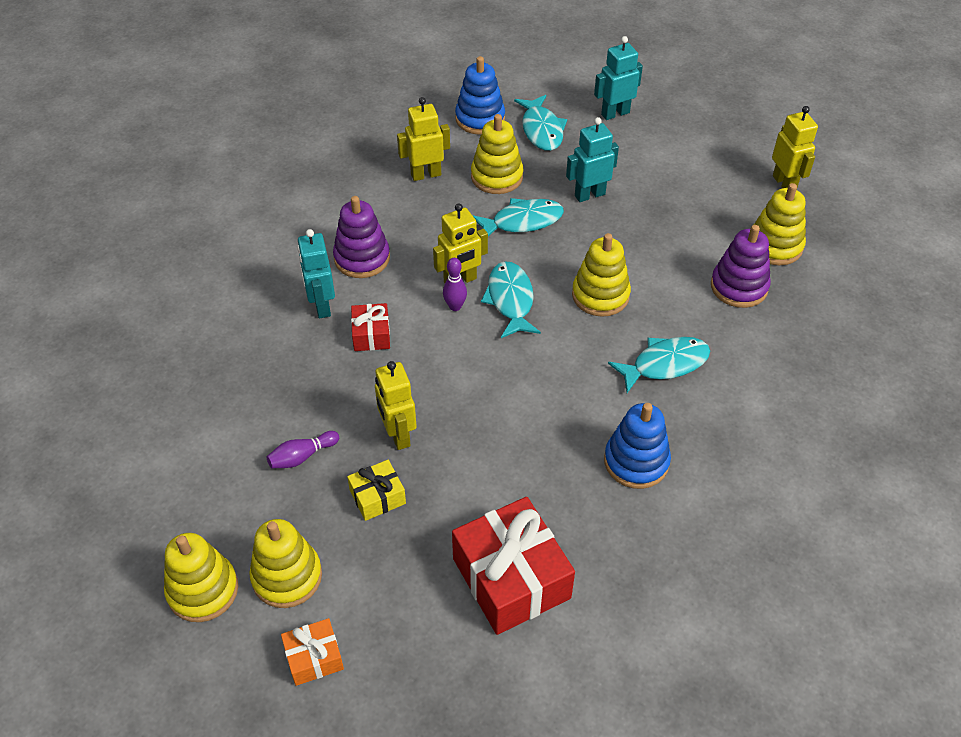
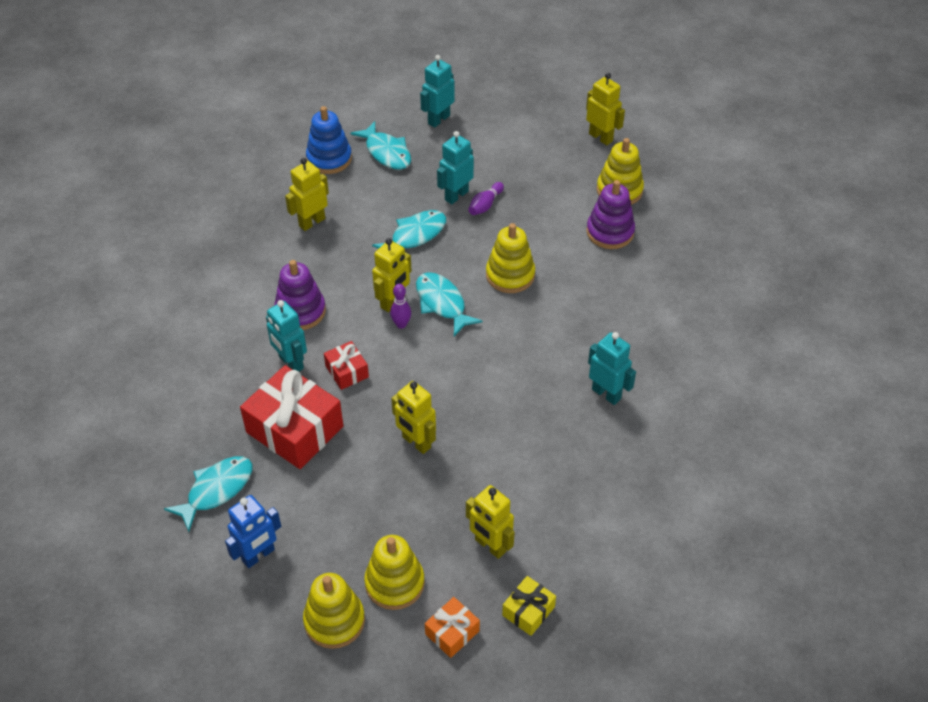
camera: 25 degrees left, 0 degrees up
(172, 489) = (258, 555): none -> blue robot
(302, 456) = (350, 488): purple bowling pin -> purple bowling pin (485, 205)
(377, 497) = (428, 496): yellow gift -> yellow gift (528, 611)
(410, 579) = (490, 546): none -> yellow robot
(497, 177) = (372, 204): yellow stacking toy -> none
(511, 578) = (563, 514): red gift -> red gift (294, 429)
(636, 462) = (606, 393): blue stacking toy -> turquoise robot
(665, 364) = (587, 312): turquoise fish -> turquoise fish (216, 490)

